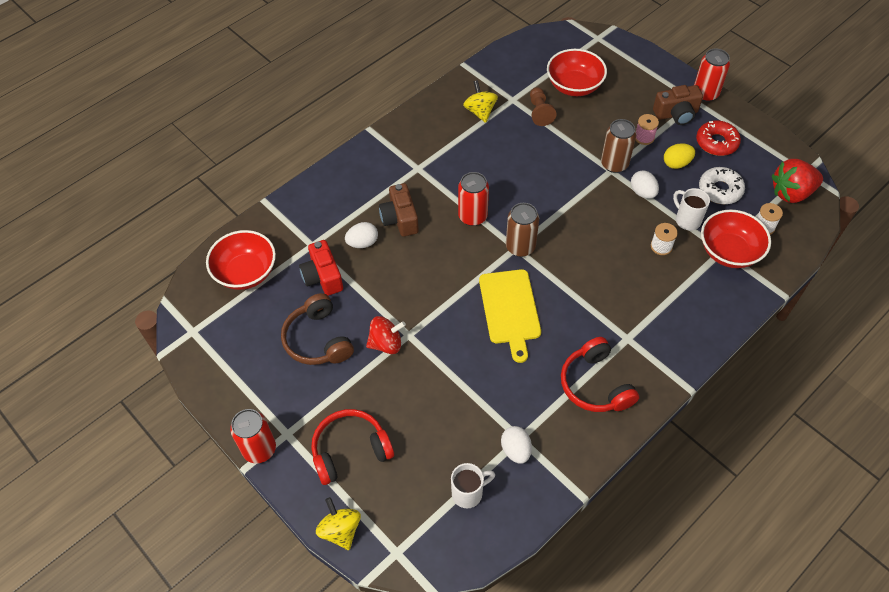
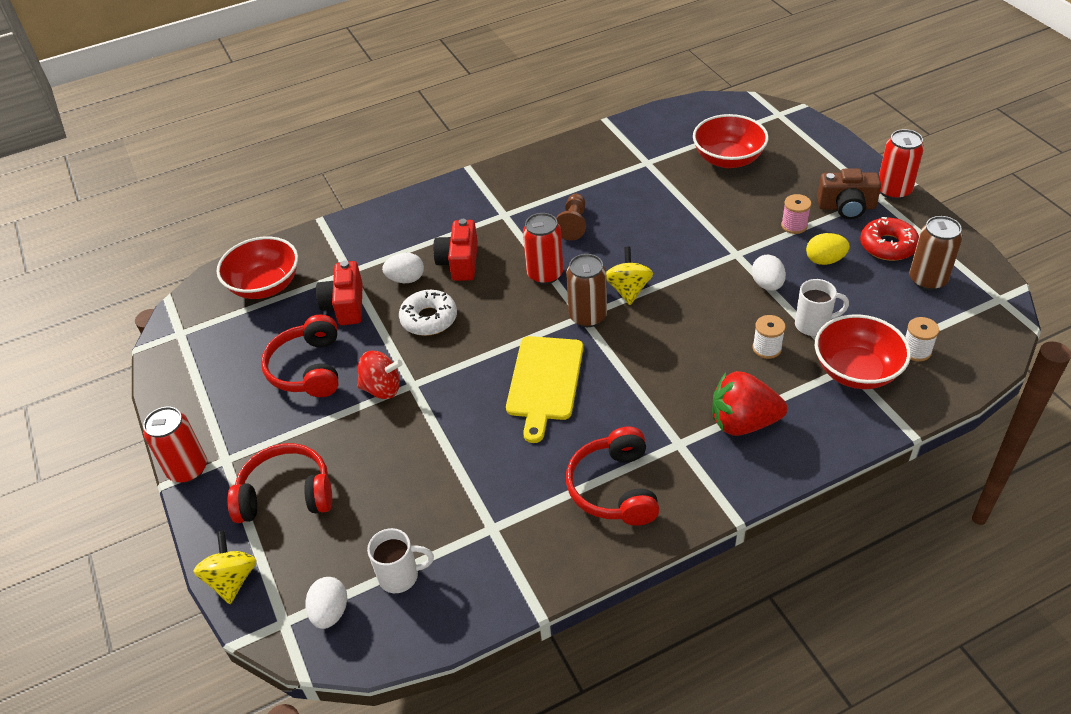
camera: 20 degrees right, 10 degrees down
(318, 340) = (308, 369): brown headphones -> red headphones
(400, 219) = (459, 262): brown camera -> red camera
(480, 112) = (603, 169): yellow spinning top -> yellow spinning top (628, 290)
(516, 450) = (480, 541): white egg -> white egg (330, 612)
(539, 112) = (674, 180): brown pawn -> brown pawn (573, 224)
(614, 164) = (743, 248): brown can -> brown can (927, 280)
(687, 220) = (813, 325): white mug -> white mug turned 105 degrees clockwise
(720, 190) = (871, 299): white donut -> white donut (429, 319)
(791, 193) = (970, 318): red strawberry -> red strawberry (743, 422)

